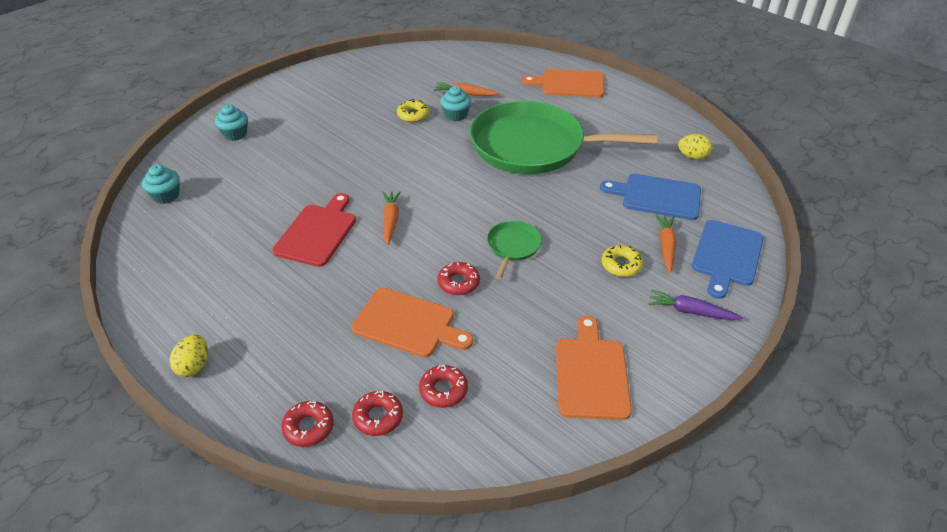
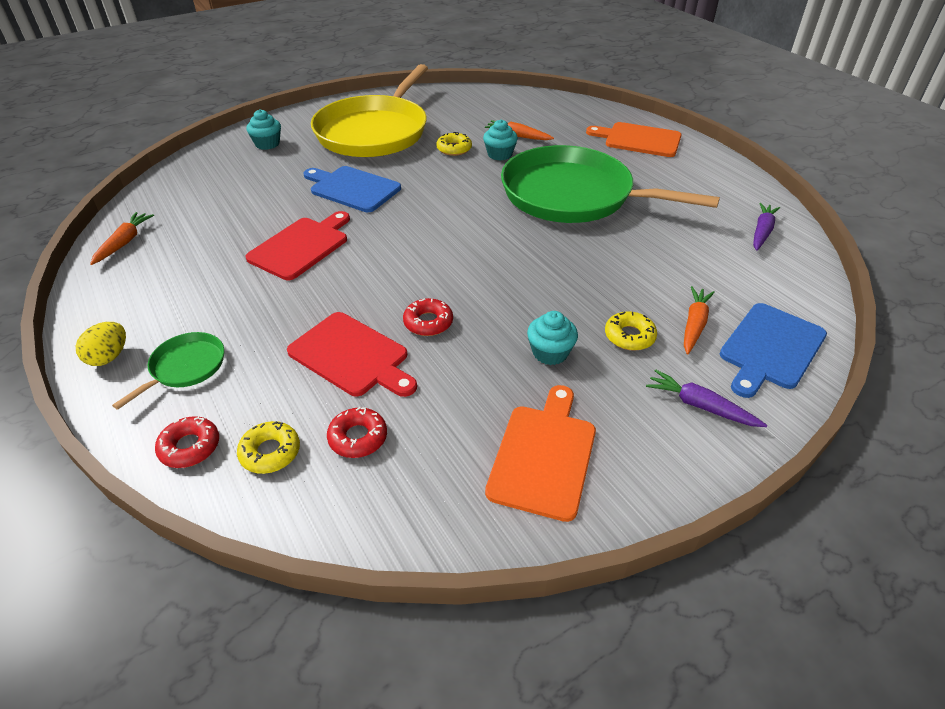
camera: 15 degrees right, 0 degrees up
(166, 196) = (173, 190): turquoise cupcake -> turquoise cupcake (550, 352)
(332, 107) = (374, 132): none -> yellow pan
(378, 417) = (270, 452): red donut -> yellow donut
(390, 220) = (383, 246): orange carrot -> orange carrot (124, 242)
(408, 324) = (352, 356): orange cutting board -> red cutting board
(512, 247) = (506, 295): green pan -> green pan (185, 367)
(657, 196) = (702, 268): blue cutting board -> blue cutting board (352, 188)
(692, 157) = (762, 232): yellow egg -> purple carrot

